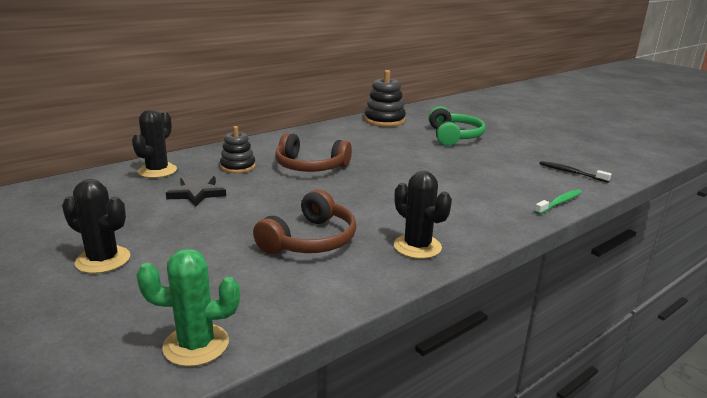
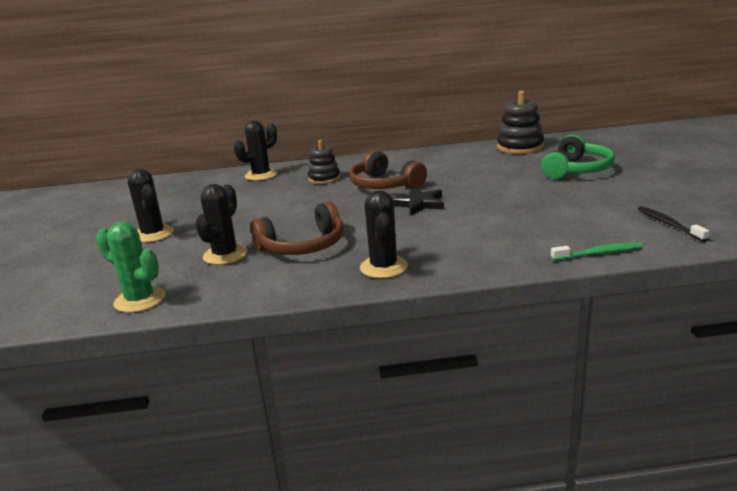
camera: 35 degrees right, 0 degrees up
(197, 193) = (267, 196): black star -> black star (419, 204)
(235, 267) = (225, 255): none -> black cactus

